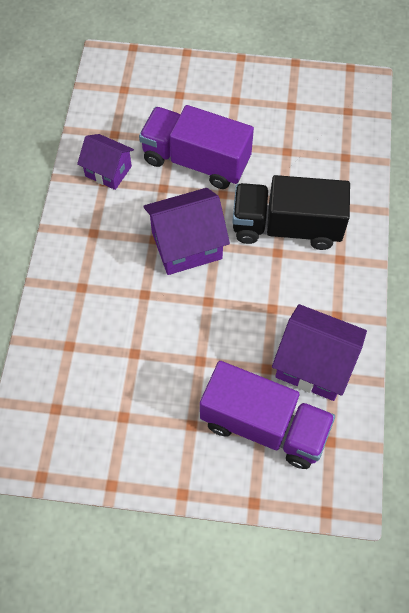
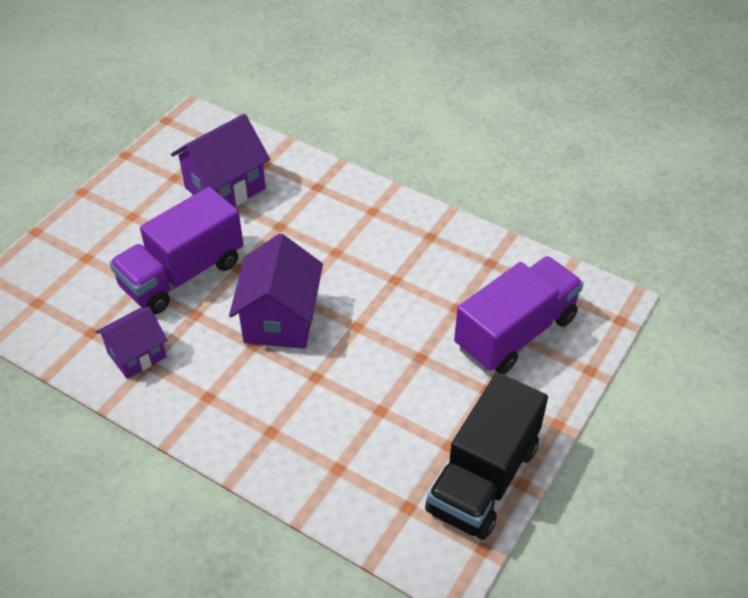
camera: 65 degrees left, 15 degrees down
(286, 227) = (312, 234): black truck -> black truck (483, 478)
(314, 364) = (471, 272): purple house -> purple house (225, 188)

